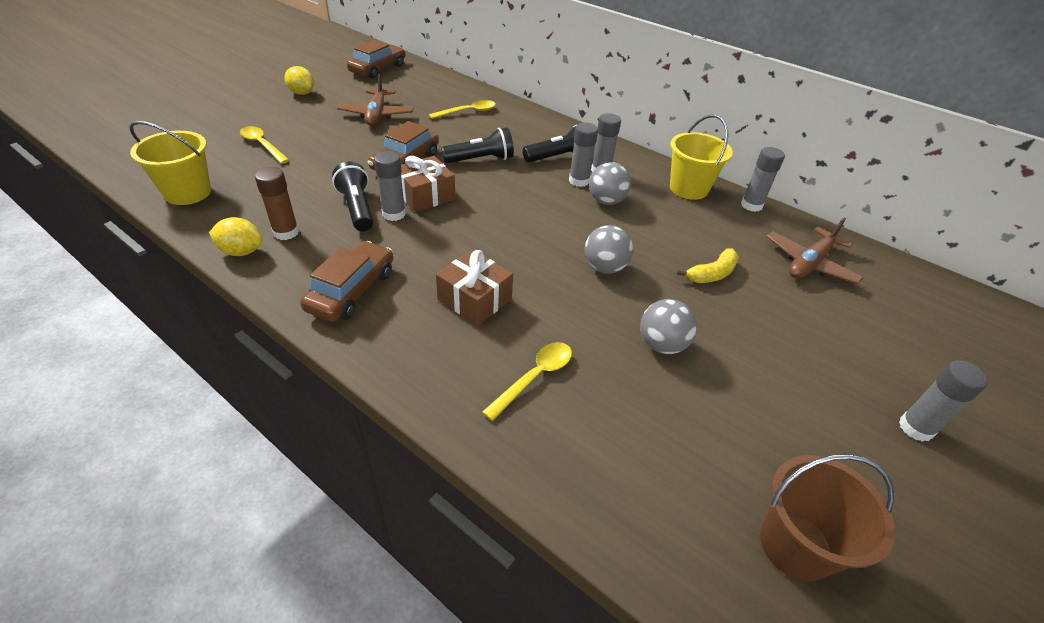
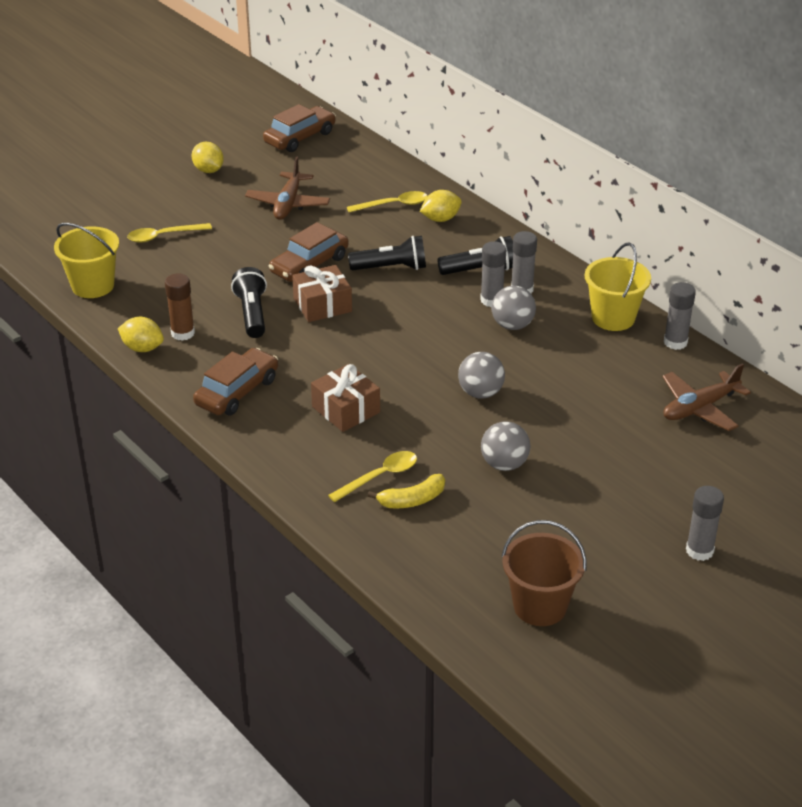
camera: 15 degrees right, 5 degrees down
(262, 145) = (163, 236): yellow spoon -> yellow spoon turned 75 degrees counterclockwise
(394, 214) = (287, 322): grey glue stick -> none
(510, 120) = (440, 219): none -> yellow lemon
(712, 274) = (588, 408): yellow banana -> yellow banana (412, 500)

